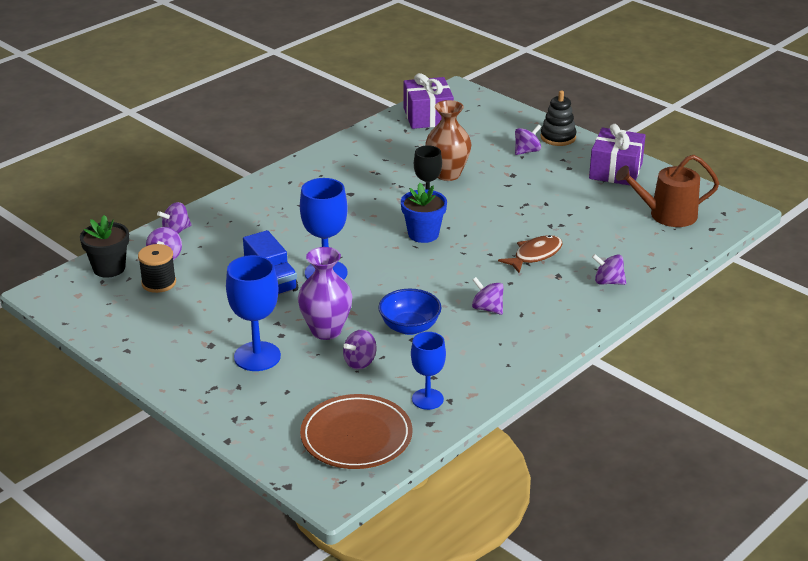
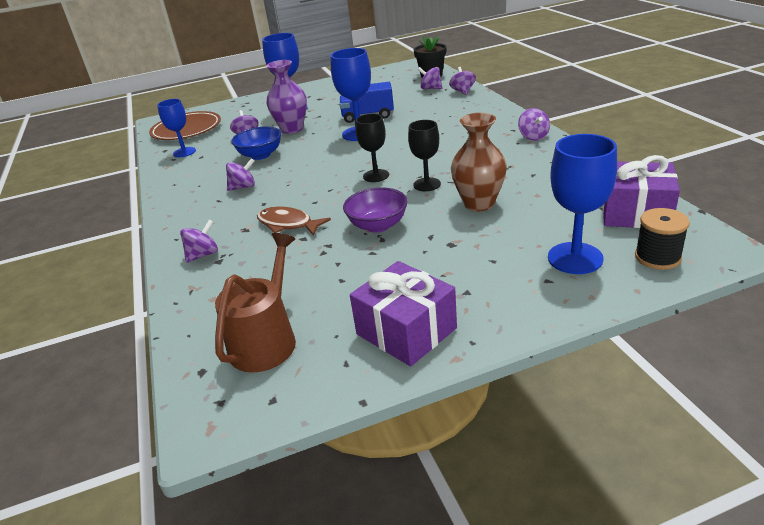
camera: 120 degrees right, 0 degrees up
(159, 283) = (401, 87): black spool -> black spool (657, 257)
(423, 234) = (376, 176): blue flower pot -> black goblet
(499, 130) = (575, 258): none -> blue goblet
(508, 210) = (378, 225): none -> purple bowl
(527, 151) = (504, 267): purple spinning top -> purple spinning top (533, 136)
(535, 255) = (288, 224): brown fish -> brown fish turned 135 degrees clockwise
(558, 137) = (533, 304): black stacking toy -> none

